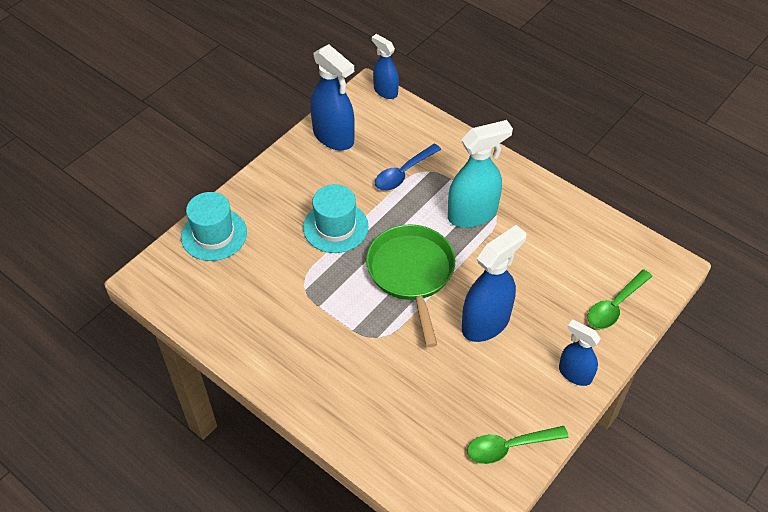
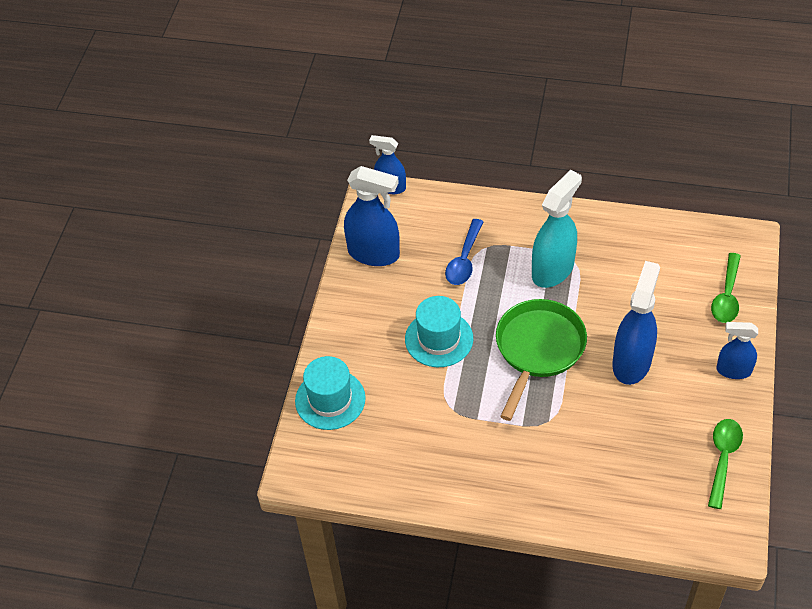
camera: 25 degrees left, 0 degrees up
(411, 274) = (538, 350): green pan -> green pan turned 60 degrees clockwise
(509, 447) = (723, 459): green spoon -> green spoon turned 150 degrees clockwise

